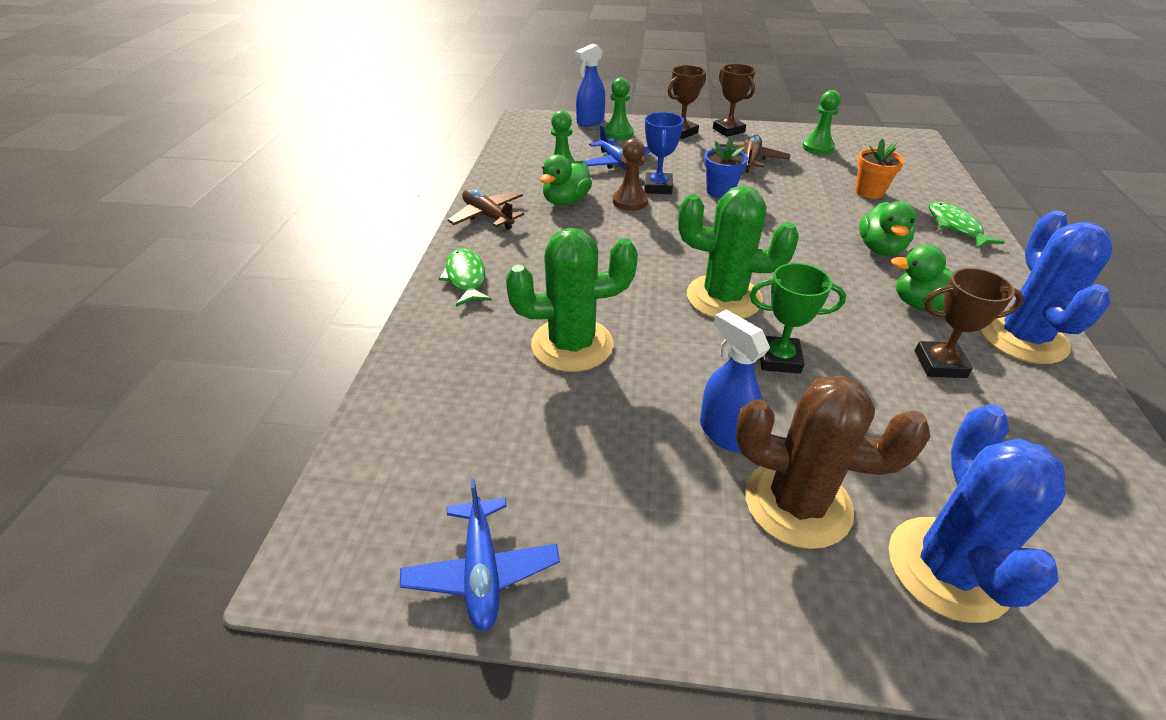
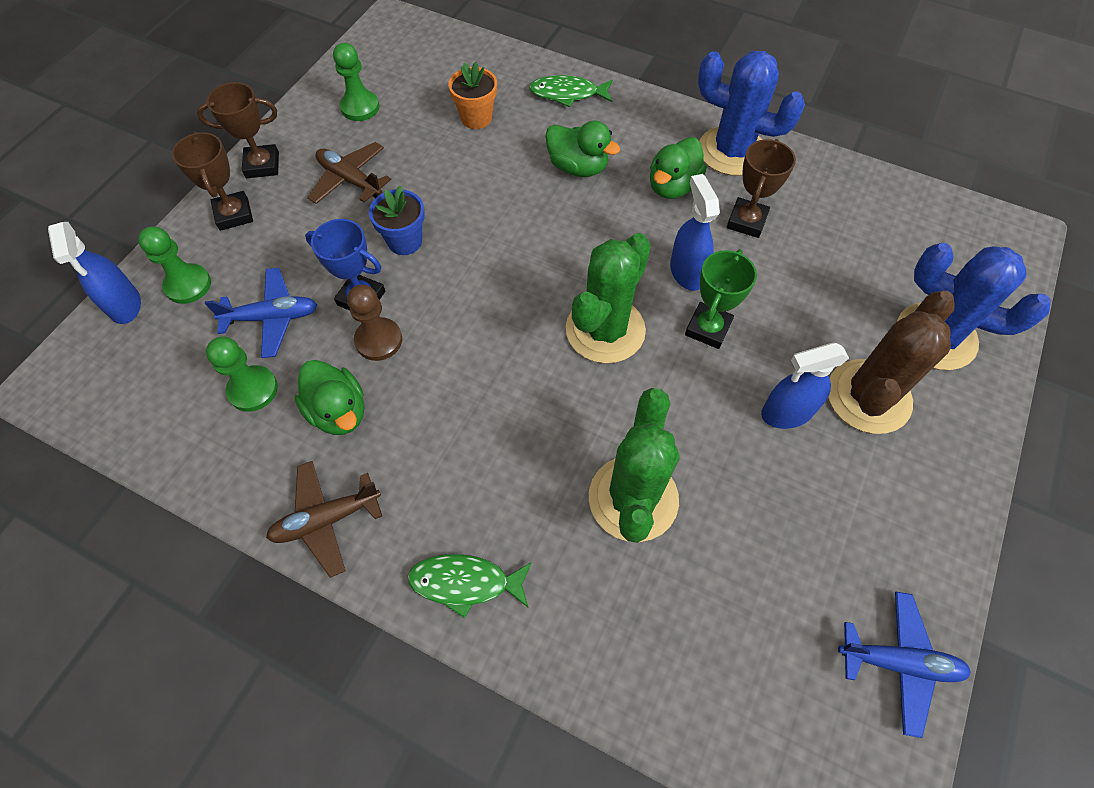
camera: 70 degrees left, 20 degrees up
(831, 333) = (686, 272): none -> blue spray bottle

